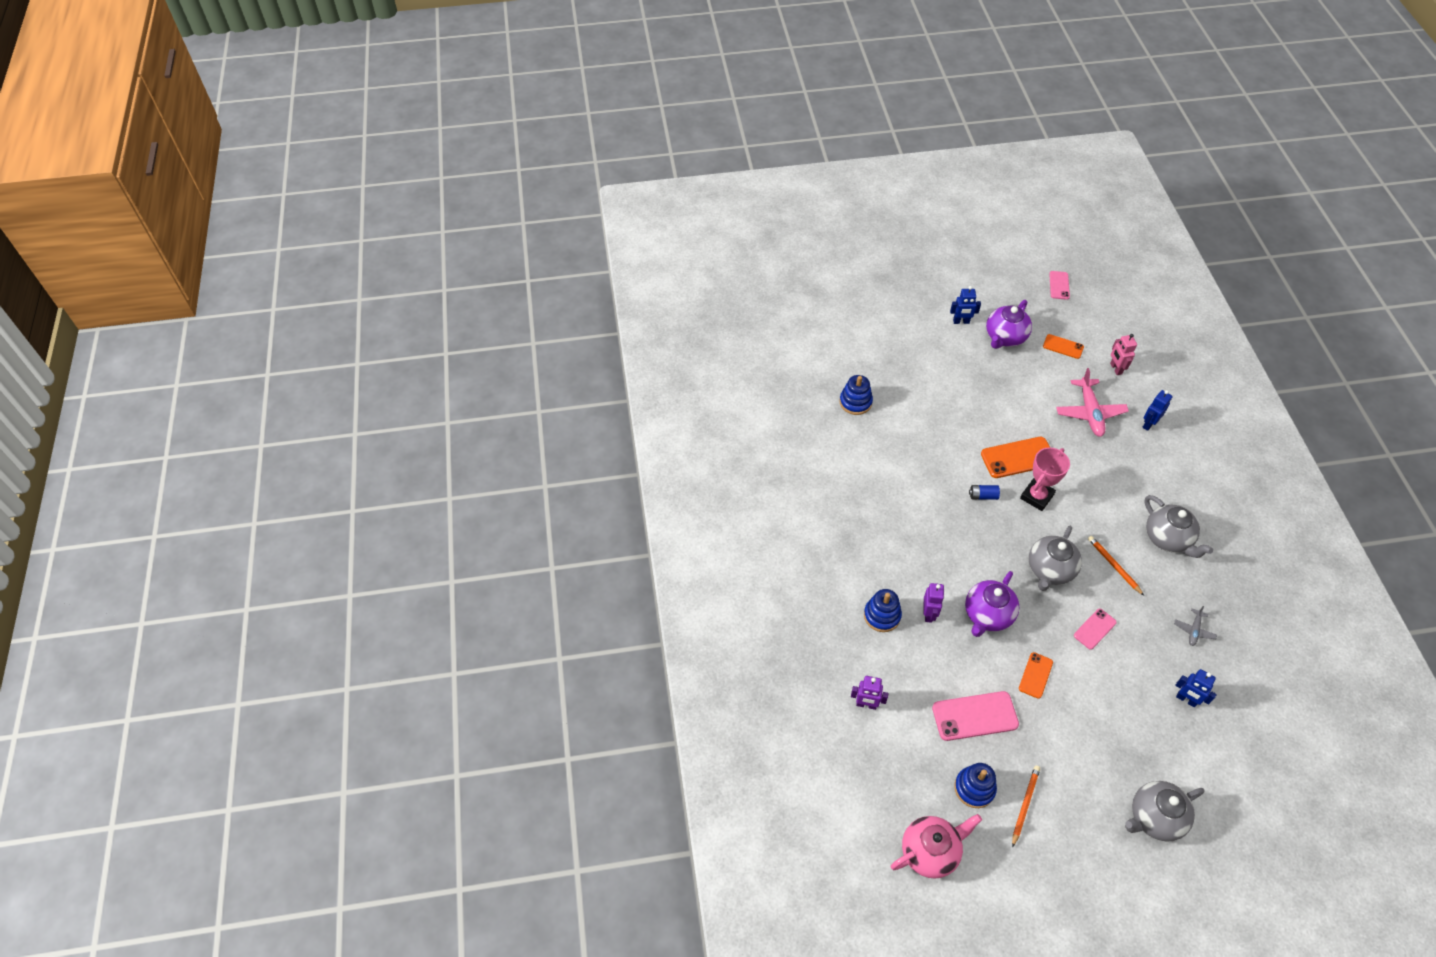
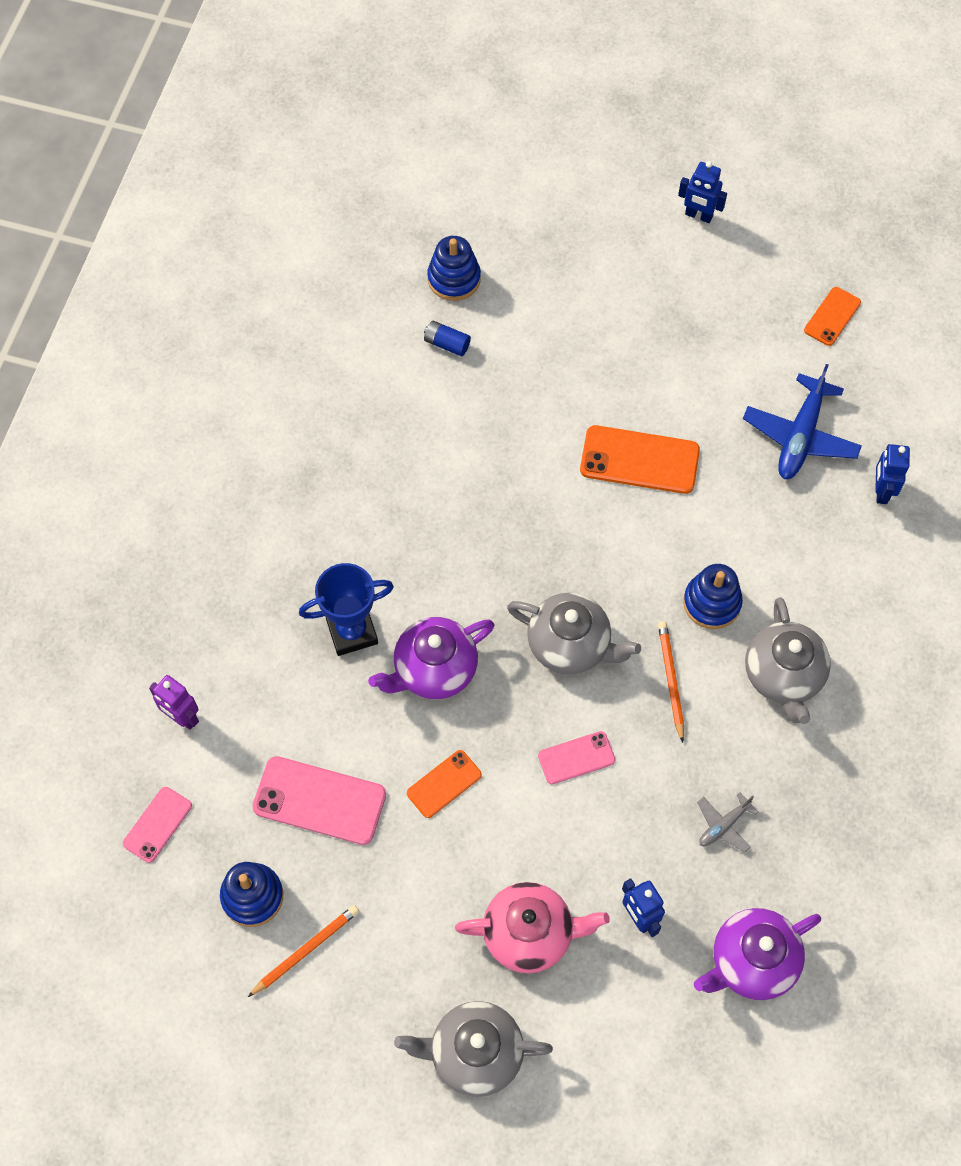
camera: 25 degrees right, 10 degrees up
(882, 615) = (285, 605): blue stacking toy -> blue stacking toy (712, 603)
(929, 614) = (352, 631): purple robot -> blue trophy
(930, 851) = (137, 950): pink teapot -> pink teapot (529, 934)
(983, 496) = (547, 495): blue battery -> blue battery (447, 344)
(1005, 337) = (750, 266): purple teapot -> purple teapot (751, 961)
(1036, 496) = (627, 529): pink trophy -> none
(1050, 570) = (570, 645): grey teapot -> grey teapot turned 120 degrees counterclockwise
(1059, 285) = (896, 216): pink phone -> pink phone (157, 824)
(1063, 346) = (832, 316): orange phone -> orange phone turned 75 degrees clockwise
(1089, 412) = (800, 436): pink plane -> blue plane
(1115, 369) = (891, 384): pink robot -> none
(1148, 424) = (881, 491): blue robot -> blue robot turned 60 degrees counterclockwise

